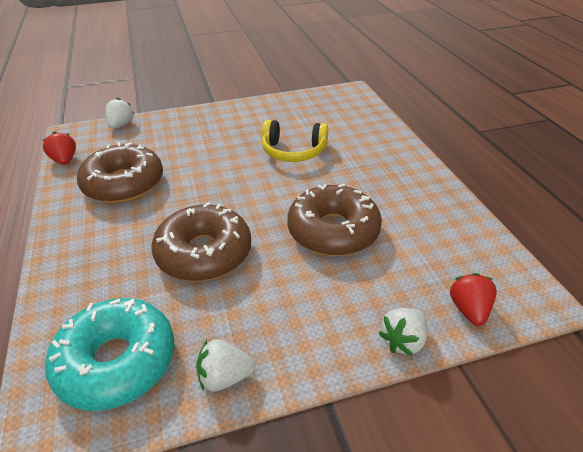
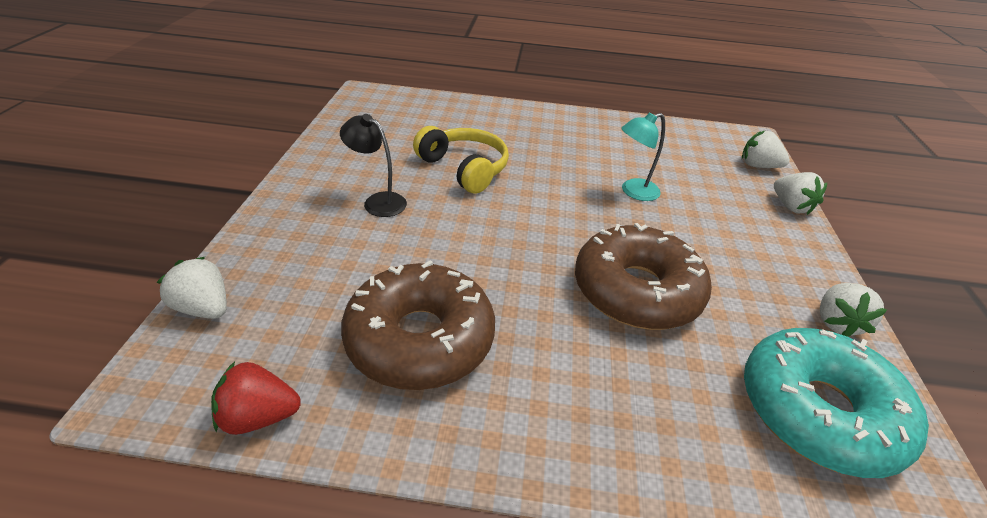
camera: 70 degrees left, 0 degrees up
(231, 136) = (378, 201): none -> black lamp
(293, 151) = (464, 168): yellow headphones -> yellow headphones turned 75 degrees counterclockwise
(333, 231) = (633, 192): brown donut -> turquoise lamp
(469, 310) = (758, 166): red strawberry -> white strawberry

